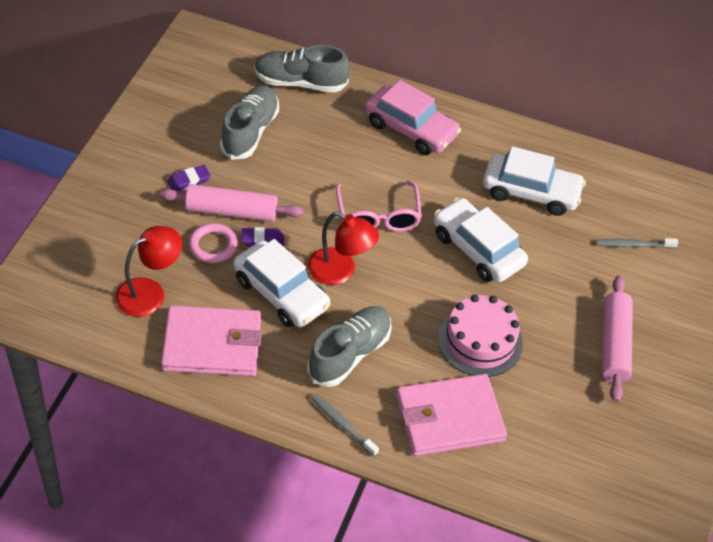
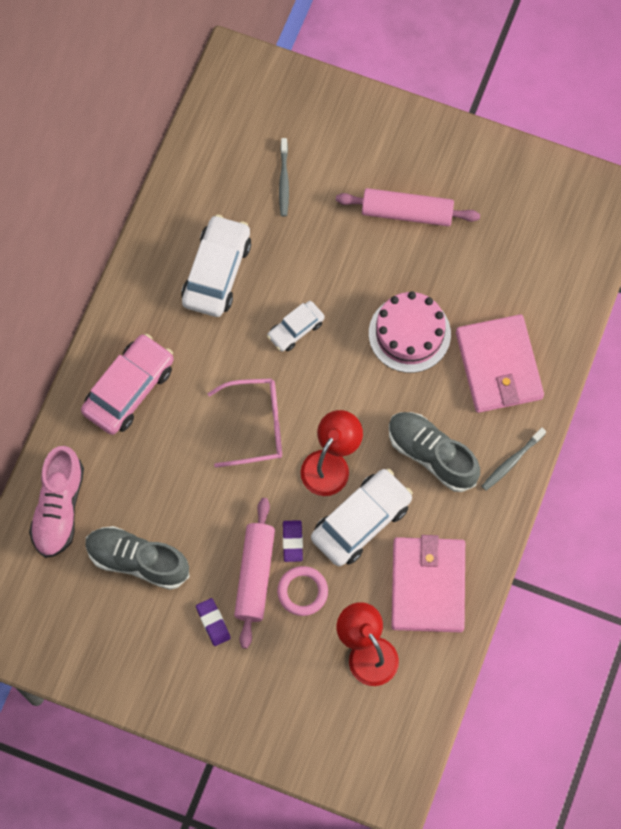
camera: 85 degrees left, 20 degrees up
(300, 82) = (59, 508): grey shoe -> pink shoe
(477, 249) = (296, 329): white car -> white car, size x0.57

